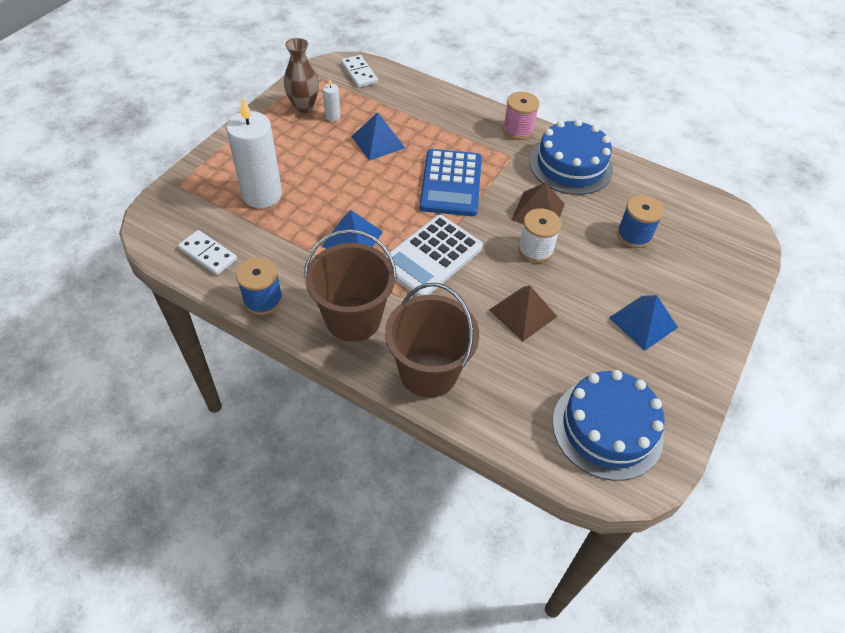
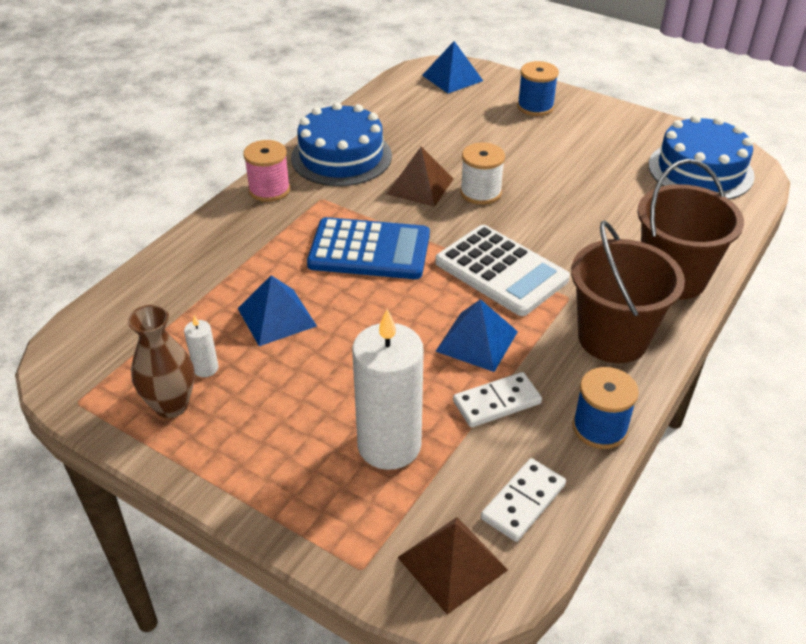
camera: 85 degrees left, 10 degrees down
(359, 73) = (96, 339): white domino -> white domino (496, 402)
(523, 313) = (575, 208): brown pyramid -> brown pyramid (452, 563)
(634, 235) = (454, 128): blue spool -> blue spool (535, 107)
(643, 322) = (571, 137): blue pyramid -> blue pyramid (452, 78)

